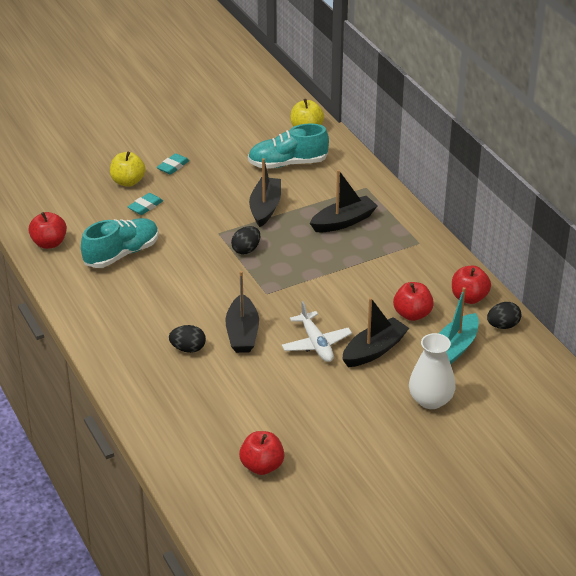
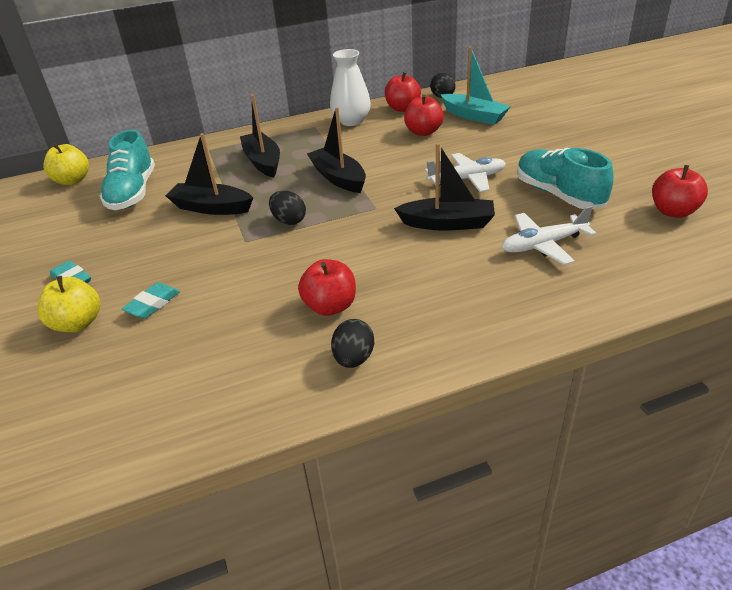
camera: 80 degrees left, 0 degrees up
(49, 243) = (195, 414): red apple -> red apple (330, 306)
(121, 254) = (258, 326): turquoise shoe -> turquoise shoe (558, 194)
(145, 207) = (153, 304): turquoise eraser -> turquoise eraser turned 75 degrees clockwise
(188, 349) = (477, 262): black egg -> black egg (354, 359)
(211, 384) = (543, 245): none -> white plane
(374, 350) = (477, 150): black boat -> black boat (338, 178)
(430, 400) = (546, 127): white vase -> white vase (351, 121)

